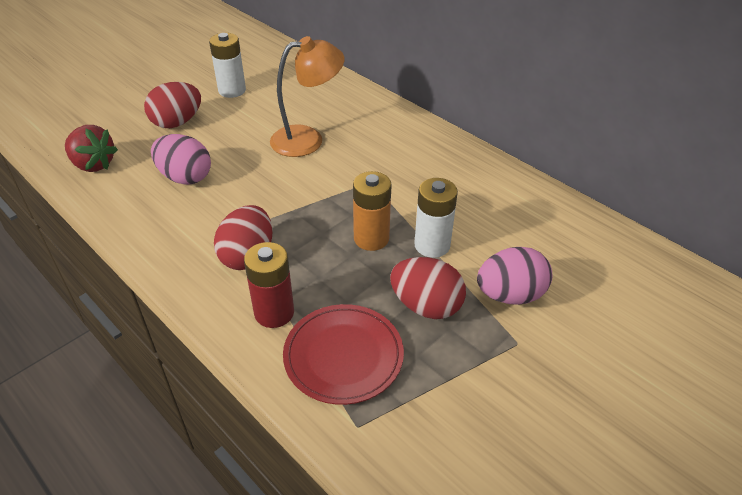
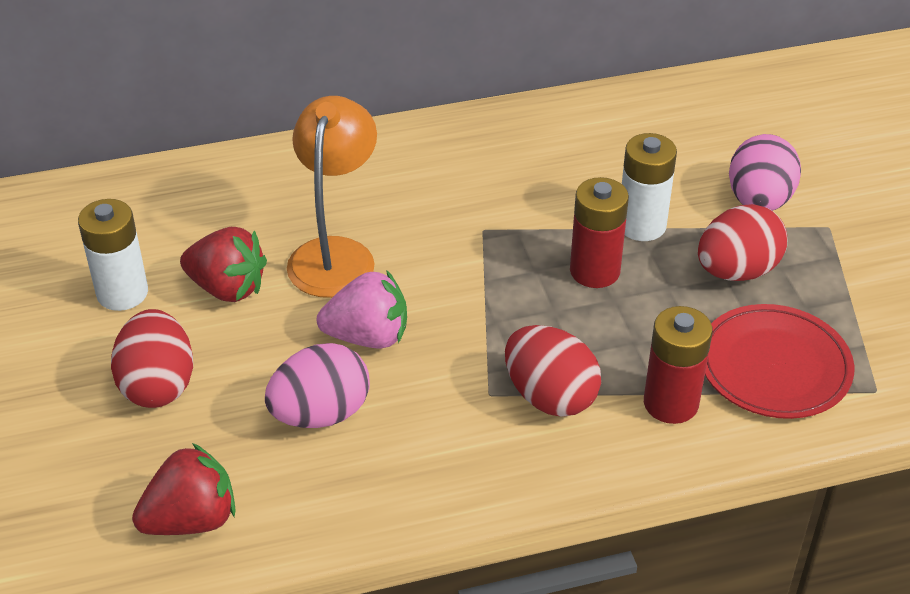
camera: 60 degrees left, 0 degrees up
(252, 172) = (368, 336): none -> pink strawberry
(257, 117) = (227, 288): none -> red strawberry
(371, 238) = (594, 271): orange battery -> red battery

